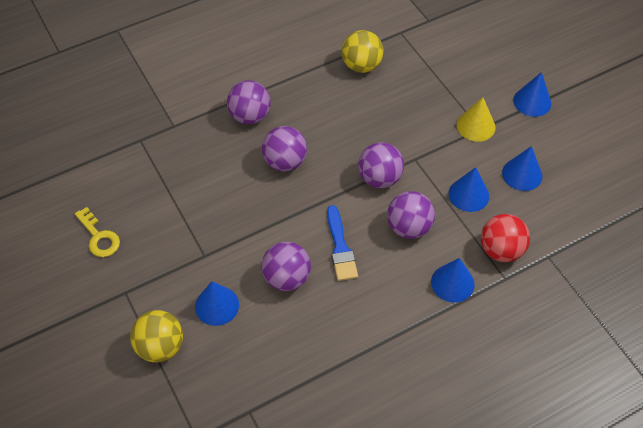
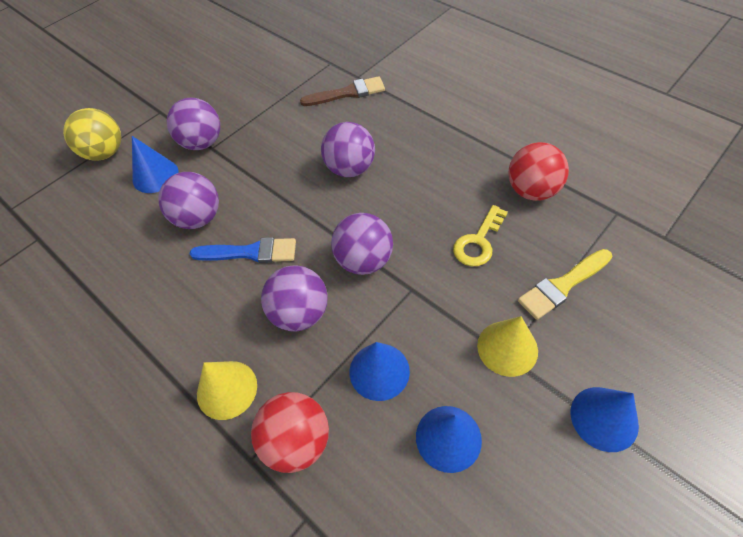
camera: 75 degrees right, 0 degrees up
(99, 237) = (214, 77): yellow key -> yellow key (478, 242)
(191, 139) = (347, 93): none -> brown brush
(250, 116) = (398, 123): purple ball -> purple ball (202, 143)
(340, 247) = (250, 252): blue brush -> blue brush turned 150 degrees counterclockwise
(361, 65) = (531, 191): yellow ball -> red ball
(443, 82) = (562, 285): none -> yellow brush
(452, 283) = (227, 389): blue cone -> yellow cone

